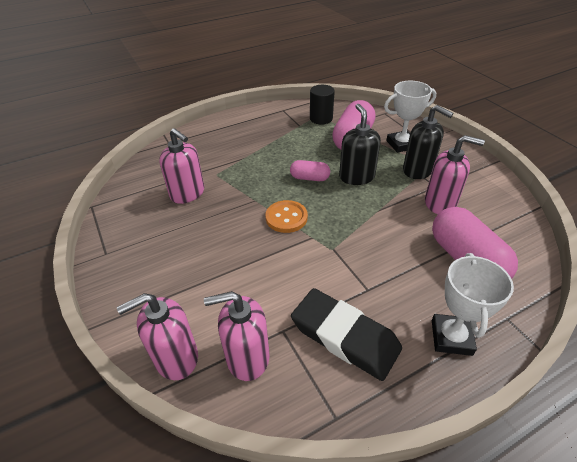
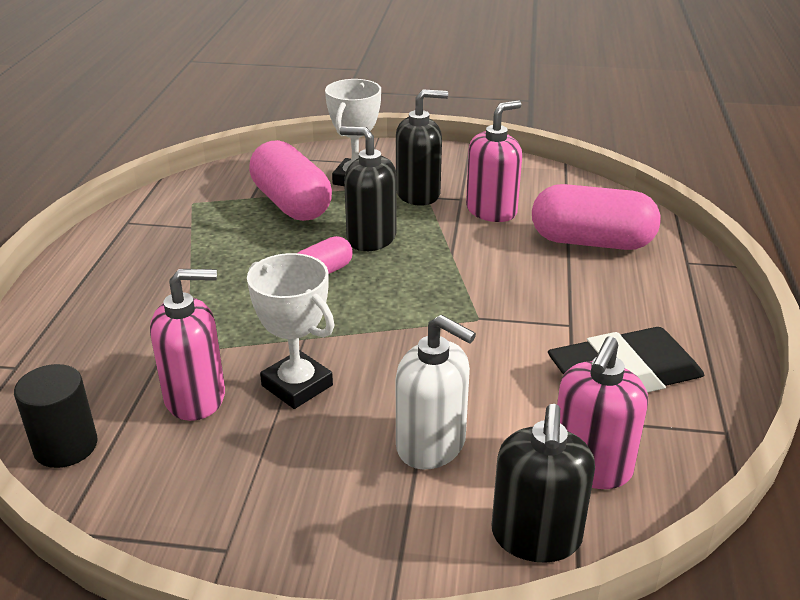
camera: 55 degrees left, 10 degrees down
(176, 357) = (536, 537): pink soap dispenser -> black soap dispenser
(214, 282) = (431, 445): none -> white soap dispenser
(286, 218) = (377, 327): orange button -> none
(321, 118) = (205, 203): black cylinder -> black cylinder (66, 446)
(451, 337) = (683, 305): white trophy -> white trophy (297, 385)

